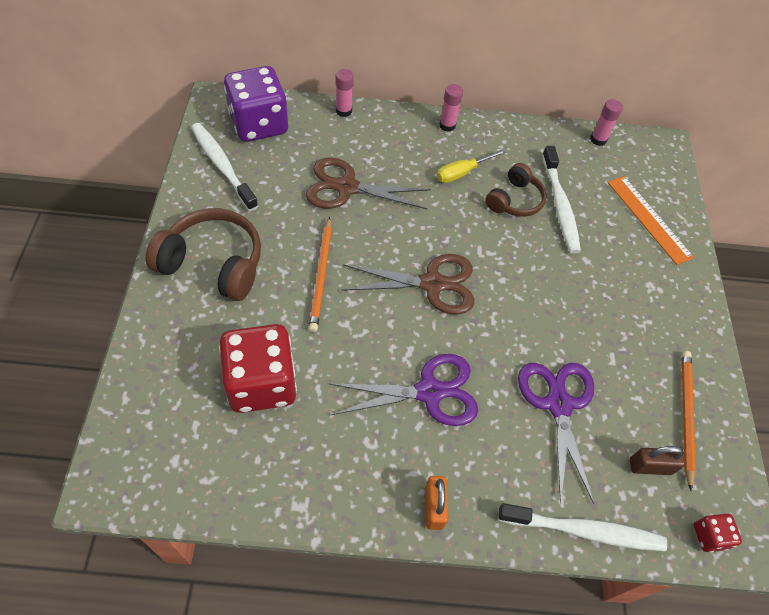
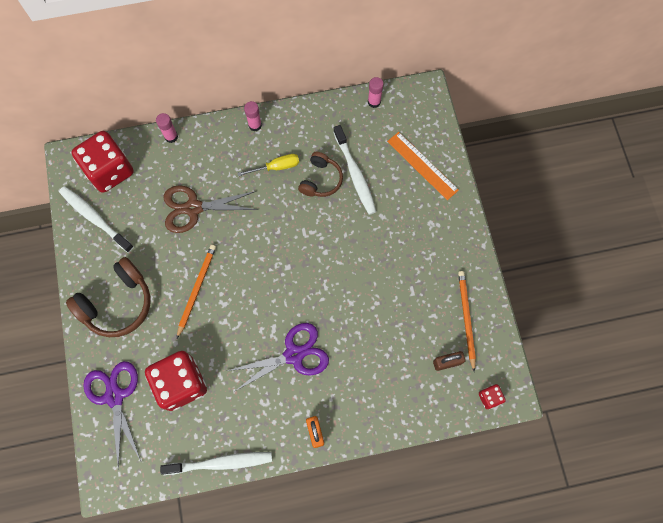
camera: 10 degrees left, 15 degrees up
(213, 263) = (117, 303): brown headphones -> brown headphones turned 135 degrees clockwise
(259, 124) = (109, 171): purple dice -> red dice
(321, 276) = (197, 289): orange pencil -> orange pencil turned 150 degrees counterclockwise
(432, 284) = (276, 271): brown scissors -> none
(462, 173) = (276, 167): yellow screwdriver -> yellow screwdriver turned 150 degrees counterclockwise
(558, 404) = (380, 336): purple scissors -> purple scissors (114, 396)
(584, 530) = (411, 418): white toothbrush -> white toothbrush (220, 463)

